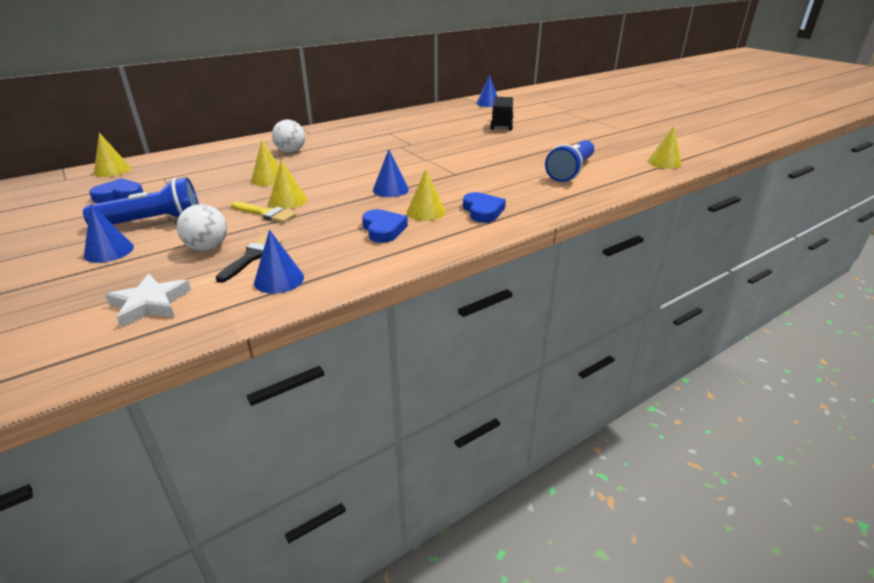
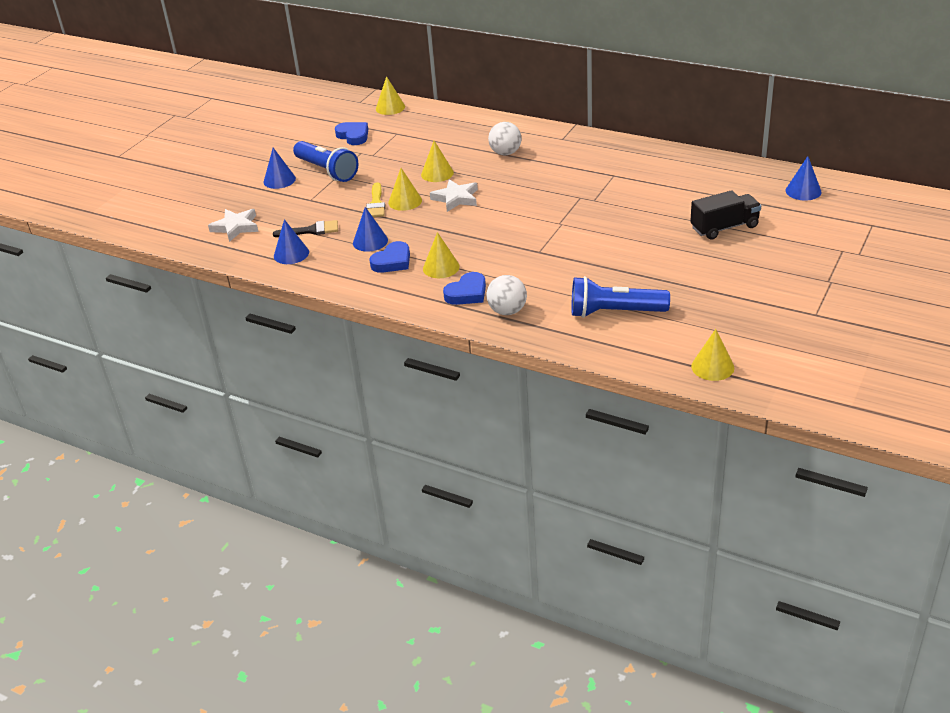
camera: 65 degrees right, 5 degrees up
(207, 247) = (310, 209): white ball -> white ball (507, 311)
(324, 181) = (456, 198): none -> white star
(390, 189) = (470, 234): blue cone -> blue cone (370, 241)

